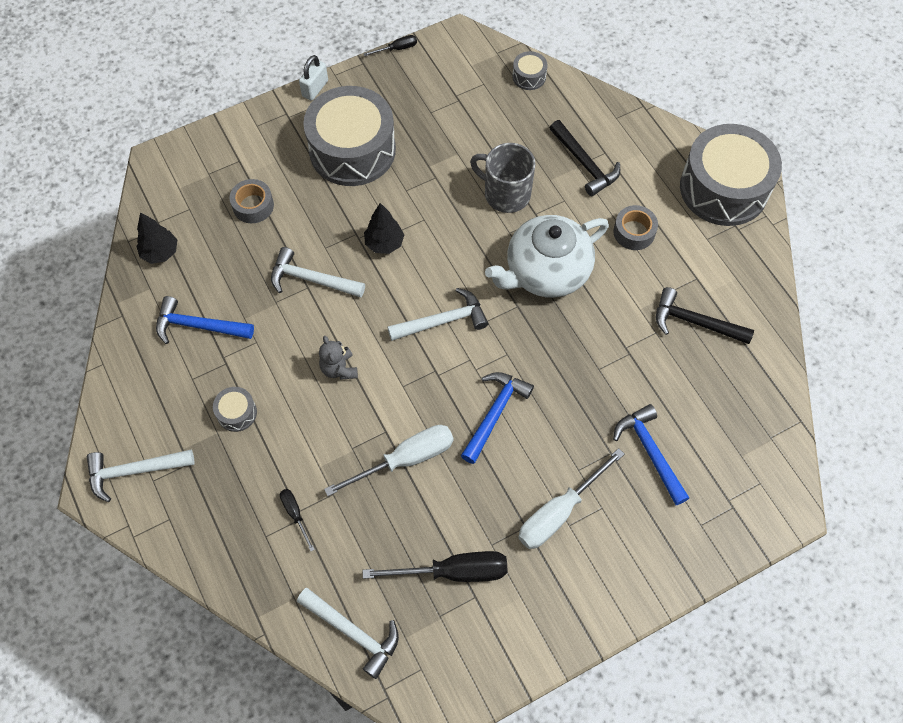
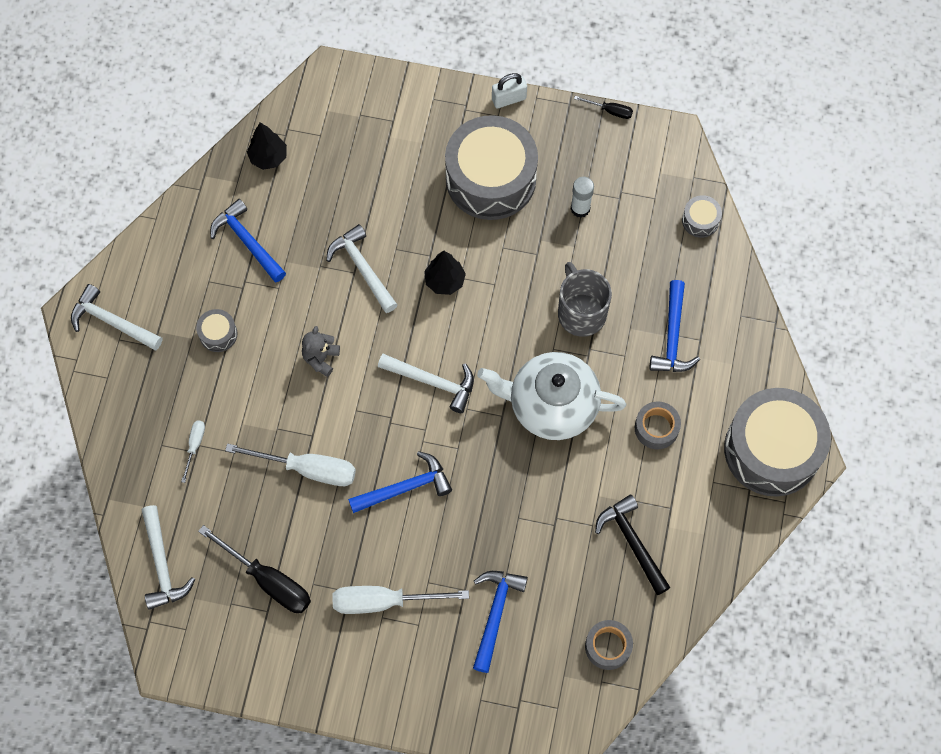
camera: 40 degrees right, 5 degrees up
(253, 206) = (371, 170): grey tape -> grey tape (608, 646)
(295, 514) = (195, 446): black screwdriver -> white screwdriver
(437, 125) = (580, 208): none -> white glue stick
(585, 164) = (672, 337): black hammer -> blue hammer

